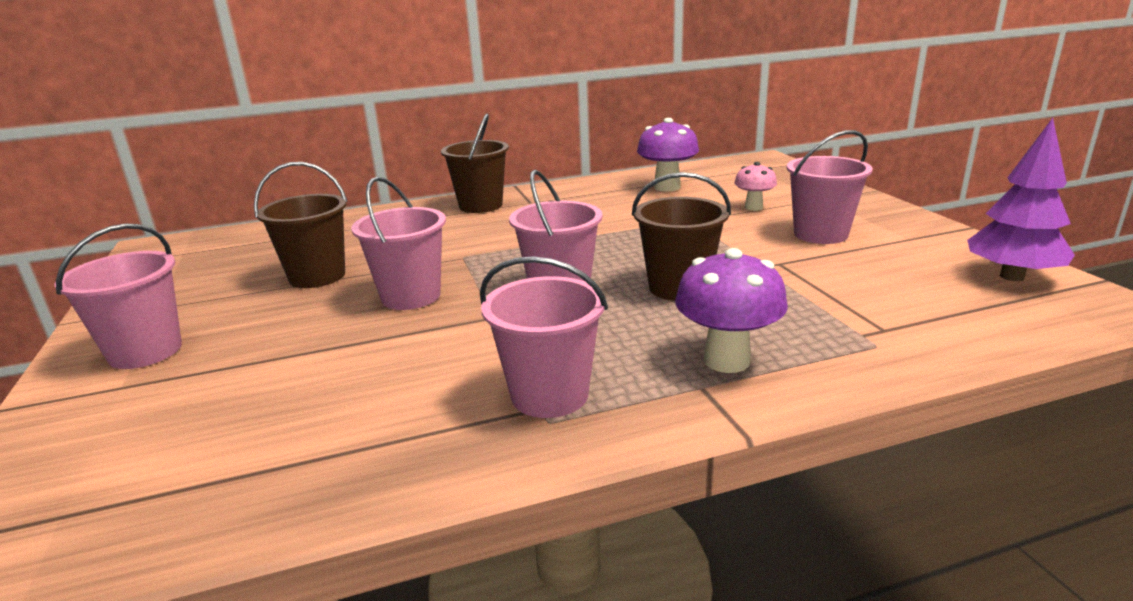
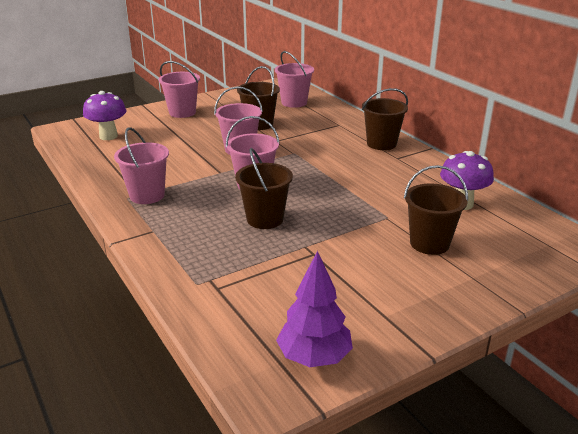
camera: 75 degrees right, 5 degrees up
(726, 360) = (177, 236): purple mushroom -> purple mushroom (108, 136)
(753, 207) = (429, 243): pink mushroom -> brown bucket
(820, 234) = (378, 273): pink bucket -> pink bucket (294, 102)

